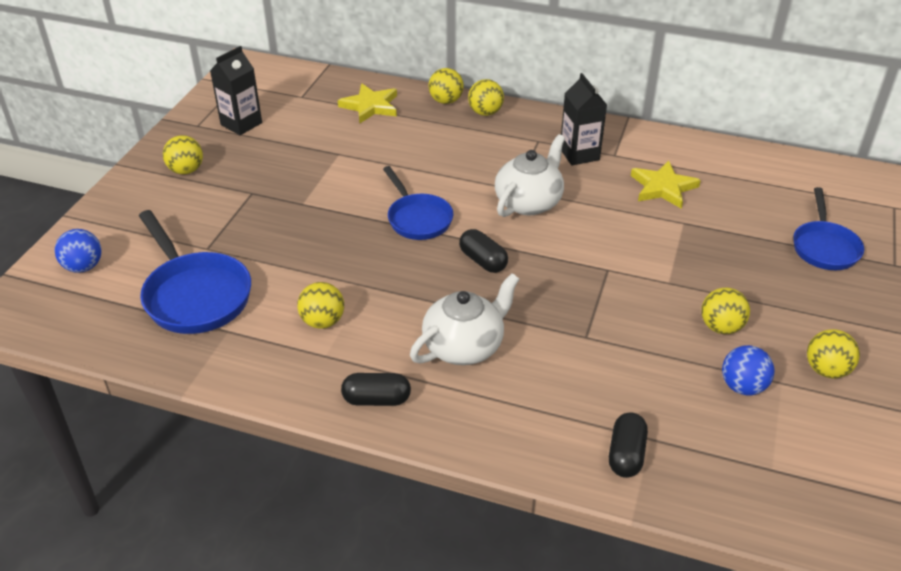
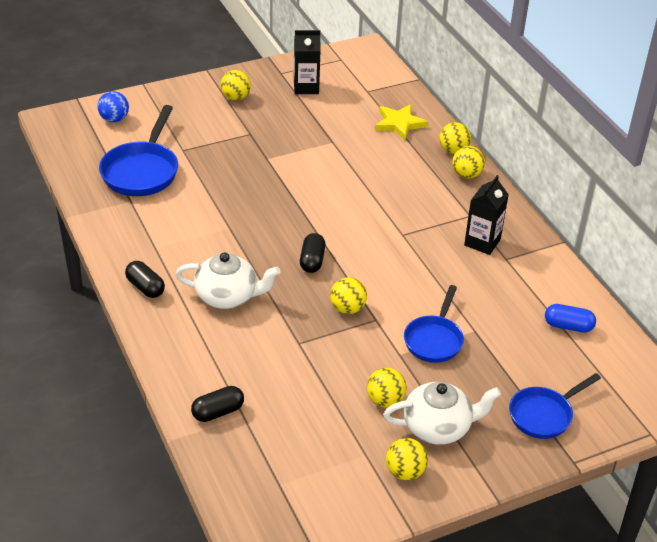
camera: 45 degrees right, 0 degrees up
(323, 321) = (180, 230): yellow ball -> yellow ball (347, 308)
(418, 218) = (315, 211): blue pan -> blue pan (434, 340)
(529, 202) = (397, 248): white teapot -> white teapot (438, 427)
(663, 187) = (501, 301): yellow star -> none
(730, 173) = (568, 326): none -> blue capsule
(742, 386) = (339, 437): blue ball -> none

